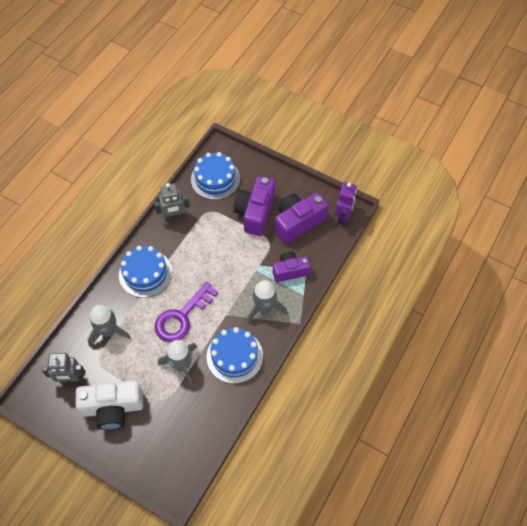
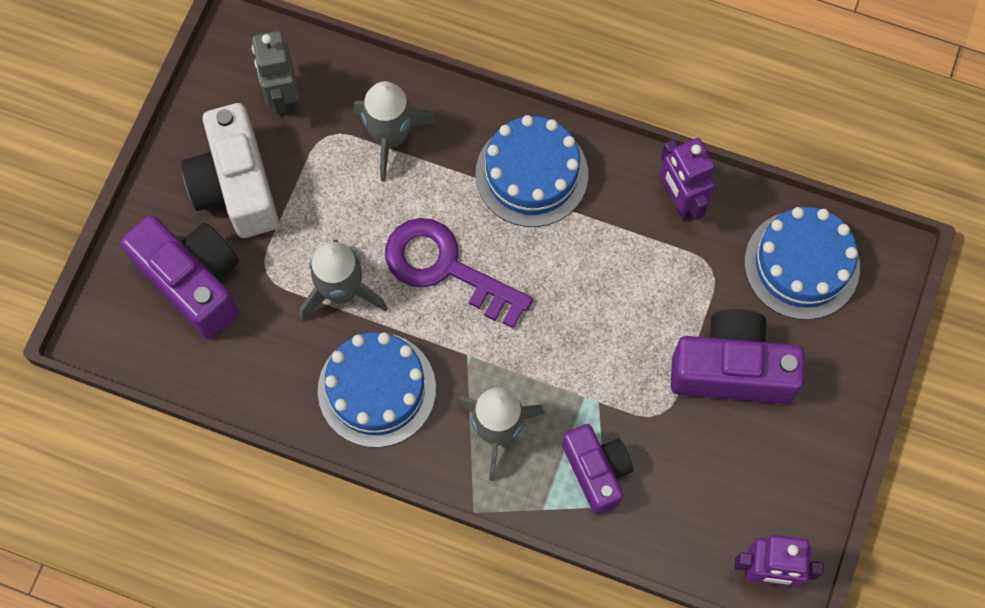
camera: 80 degrees right, 10 degrees up
(174, 217) = (680, 200): grey robot -> purple robot
(297, 222) = (726, 469): purple camera -> purple camera (194, 281)

